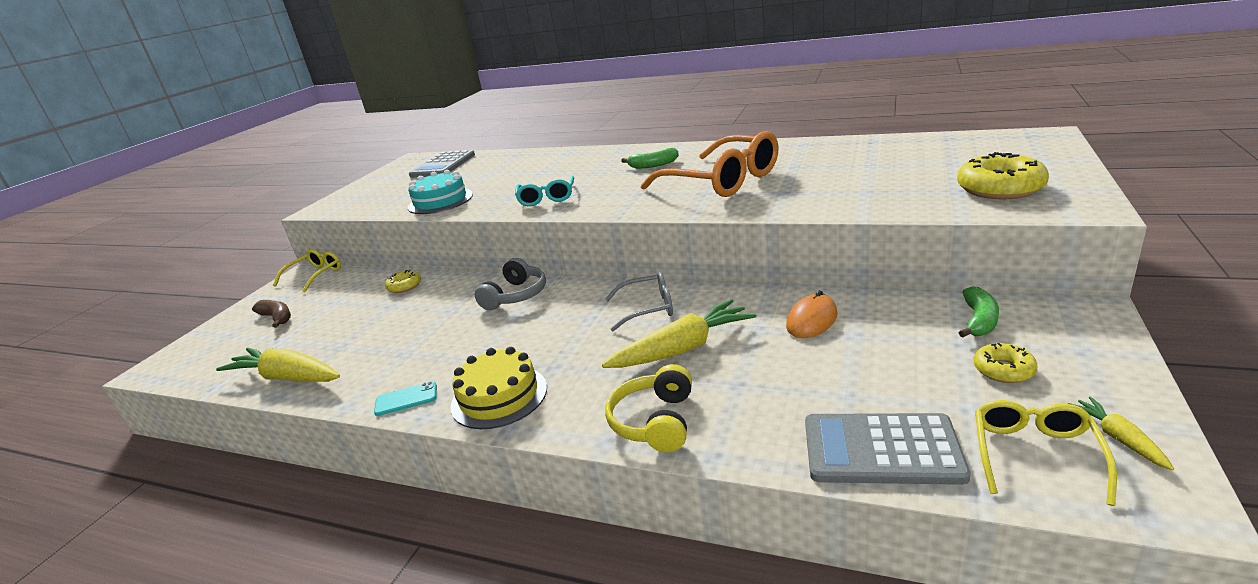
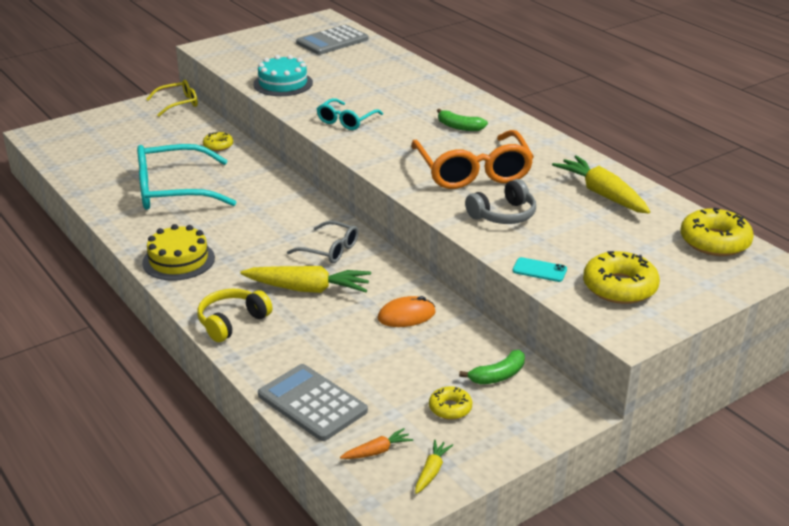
camera: 30 degrees right, 5 degrees up
(277, 318) = (125, 130): brown banana -> none
(287, 377) = (92, 182): yellow carrot -> yellow carrot (602, 194)
(404, 340) = (174, 190): none -> turquoise glasses
(406, 399) = (134, 233): turquoise phone -> turquoise phone (539, 270)
(516, 295) = (271, 193): grey headphones -> grey headphones (503, 215)
(983, 141) = (714, 241): none -> yellow donut
(1035, 455) = (377, 451): yellow glasses -> orange carrot

